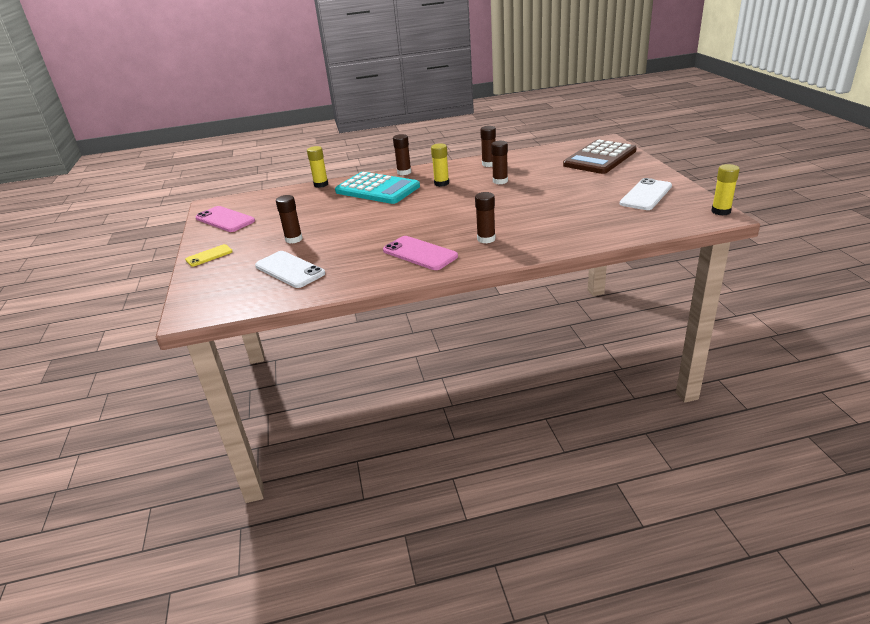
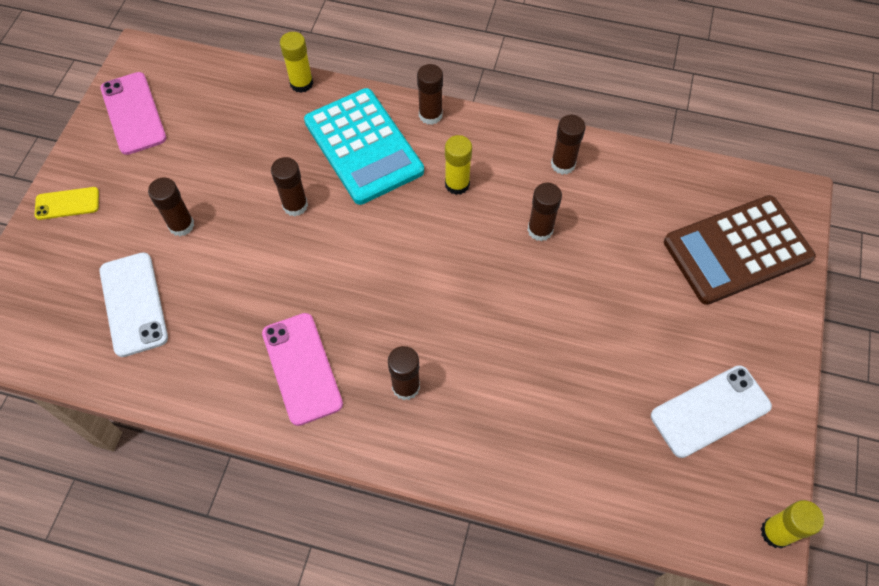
camera: 25 degrees right, 30 degrees up
(358, 214) = (295, 205): none -> brown glue stick

